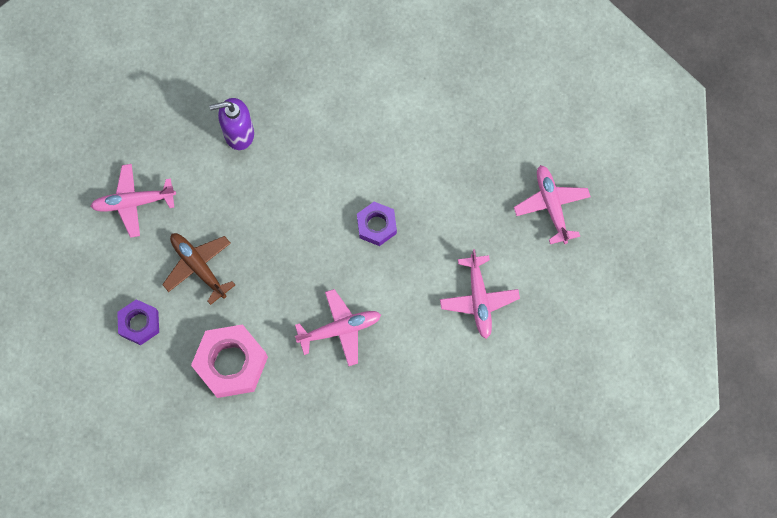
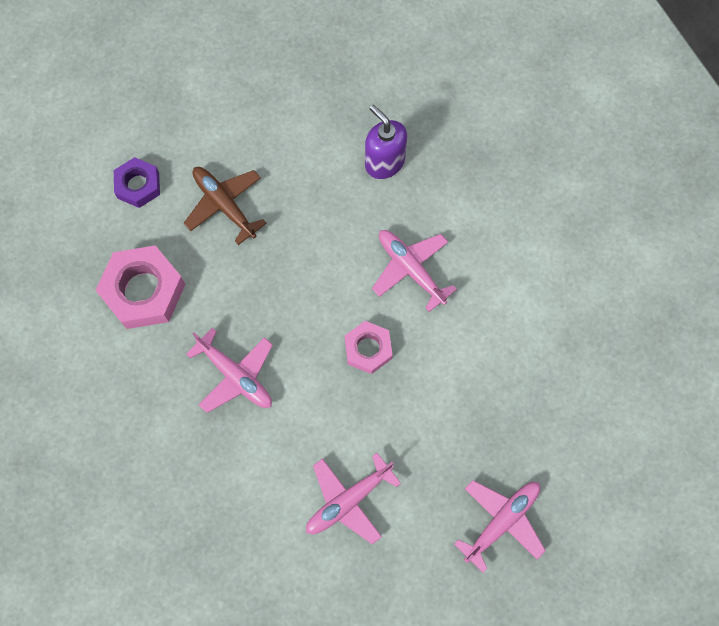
camera: 60 degrees right, 0 degrees up
(134, 202) = (256, 110): pink plane -> pink plane (411, 269)
(199, 267) = (224, 205): brown plane -> brown plane turned 60 degrees counterclockwise
(376, 225) = (368, 349): purple nut -> pink nut

